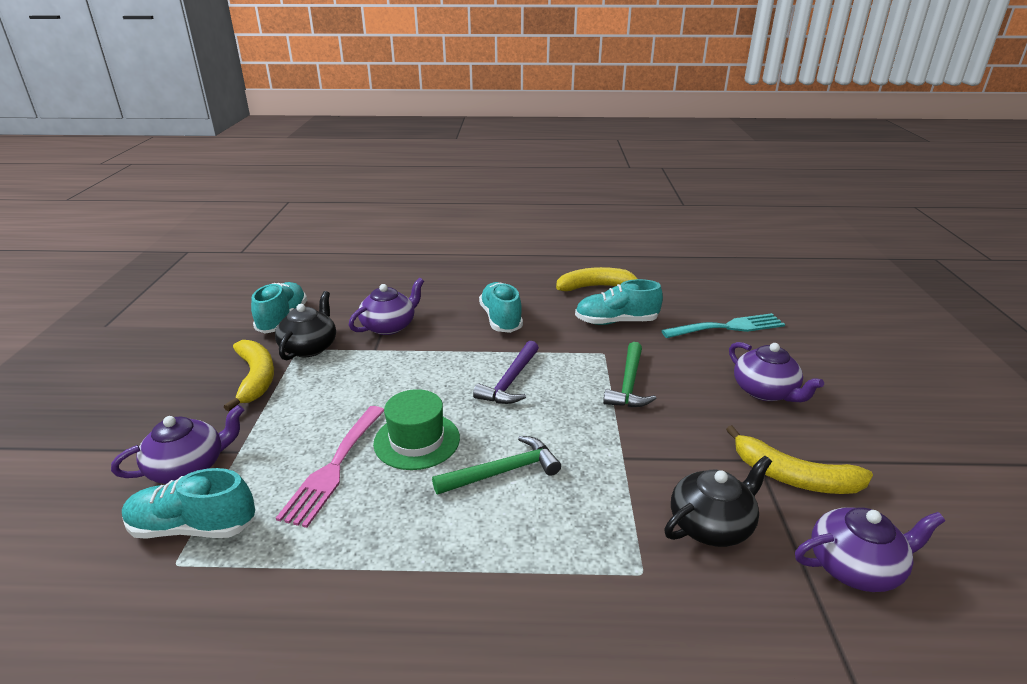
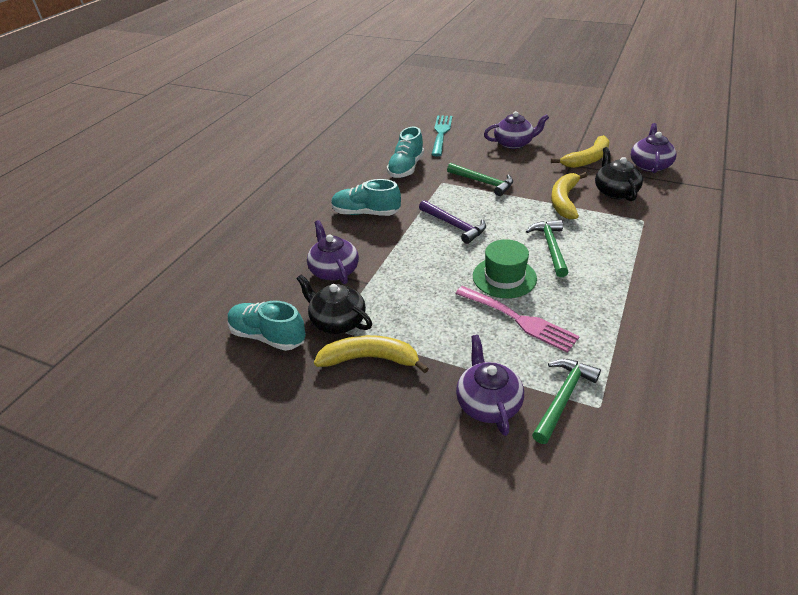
camera: 65 degrees left, 10 degrees up
(193, 527) = (563, 398): turquoise shoe -> green hammer
(596, 287) = (350, 163): yellow banana -> yellow banana (564, 201)

